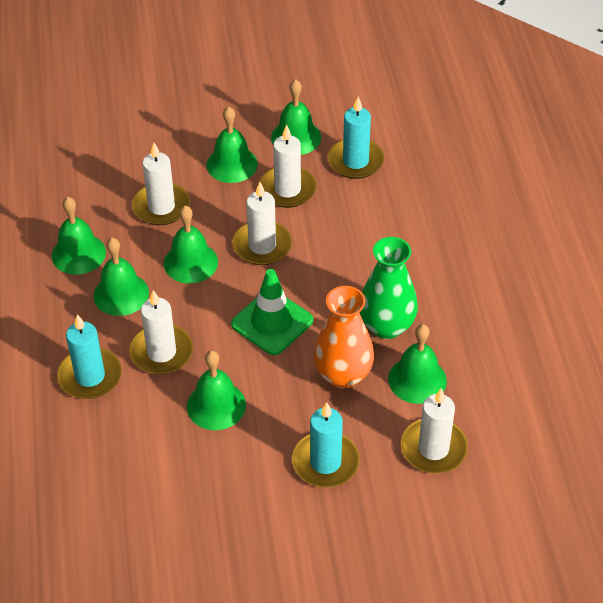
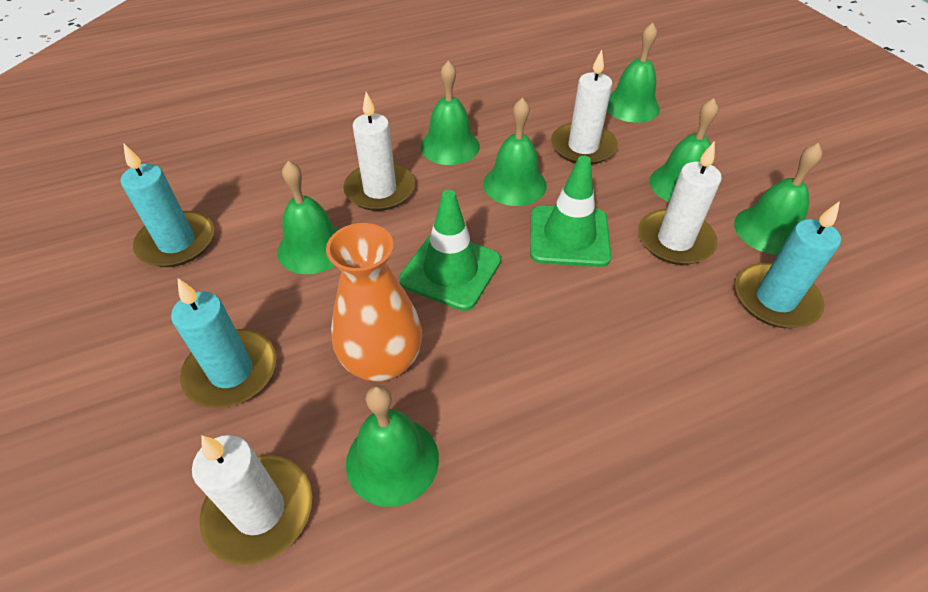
camera: 75 degrees right, 0 degrees up
(78, 254) = (491, 109): green bell -> green bell (631, 106)
(90, 376) = (337, 150): turquoise candle -> turquoise candle (177, 242)
(262, 246) = (569, 236): white candle -> green traffic cone
(386, 326) = (484, 398): green vase -> none

